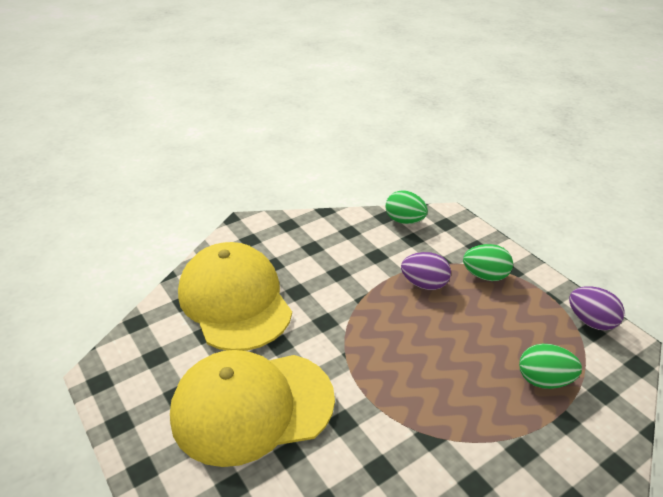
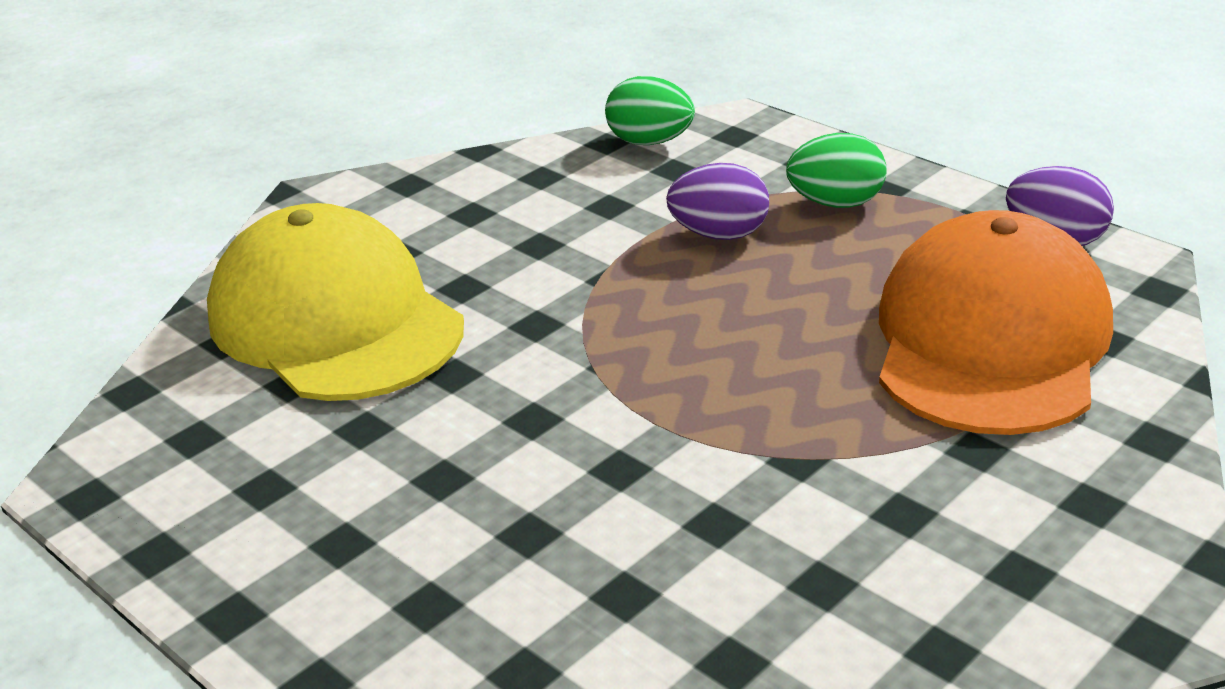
camera: 10 degrees left, 5 degrees down
(252, 406) = (428, 477): yellow cap -> none
(544, 380) = (990, 340): green egg -> orange cap

